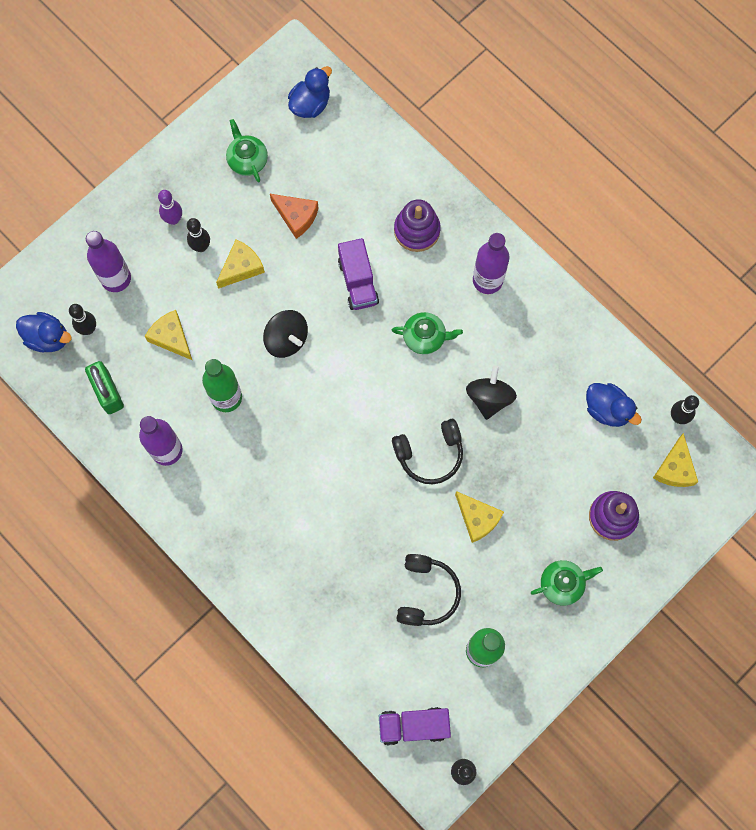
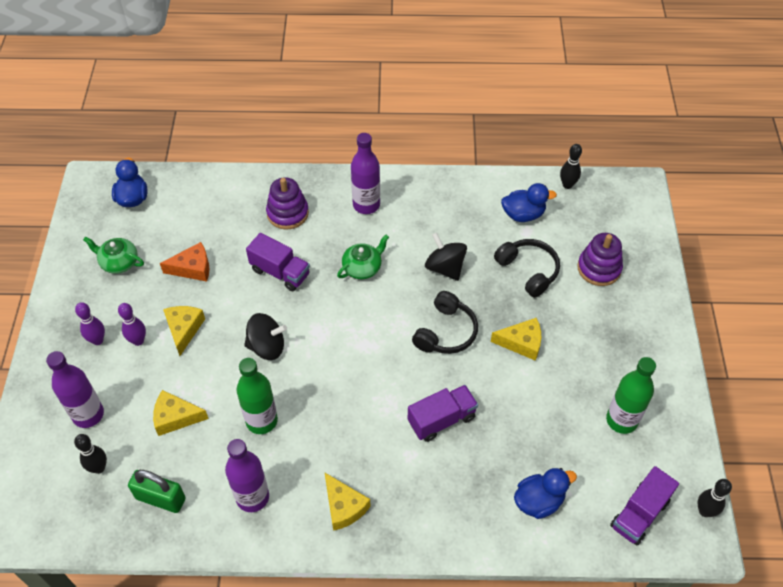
camera: 45 degrees left, 20 degrees down
(48, 338) = (68, 503): blue duck -> blue duck (539, 501)
(201, 247) = (138, 341): black bowling pin -> purple bowling pin
(352, 520) = (441, 420): none -> purple truck
(426, 593) = (544, 418): black headphones -> black headphones (528, 271)
(562, 584) = (618, 333): green teapot -> none
(675, 468) = (600, 212): yellow cheese -> yellow cheese (344, 506)

